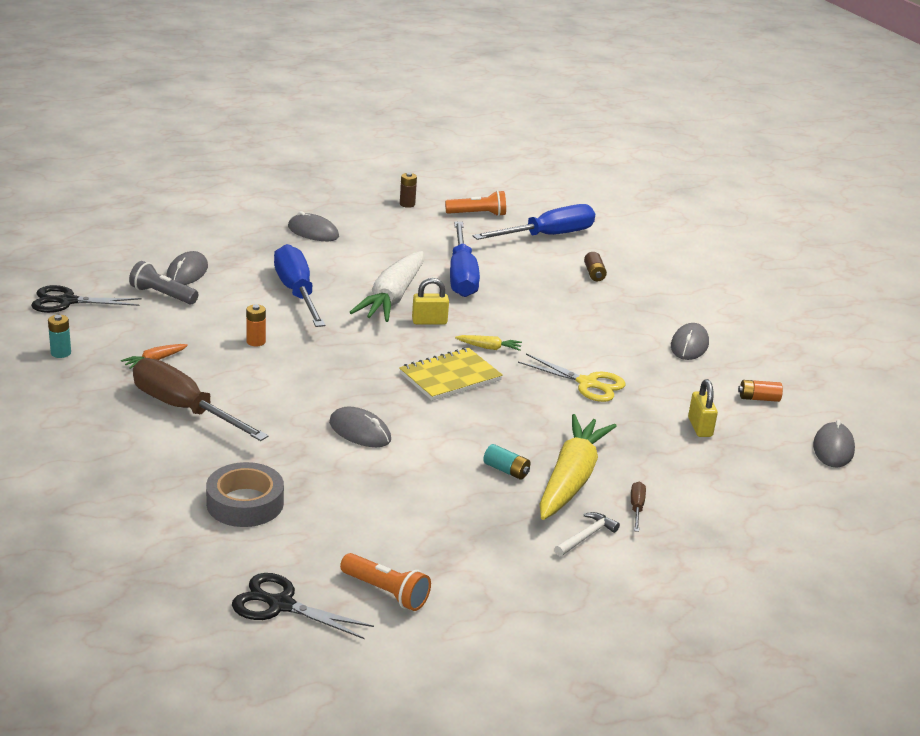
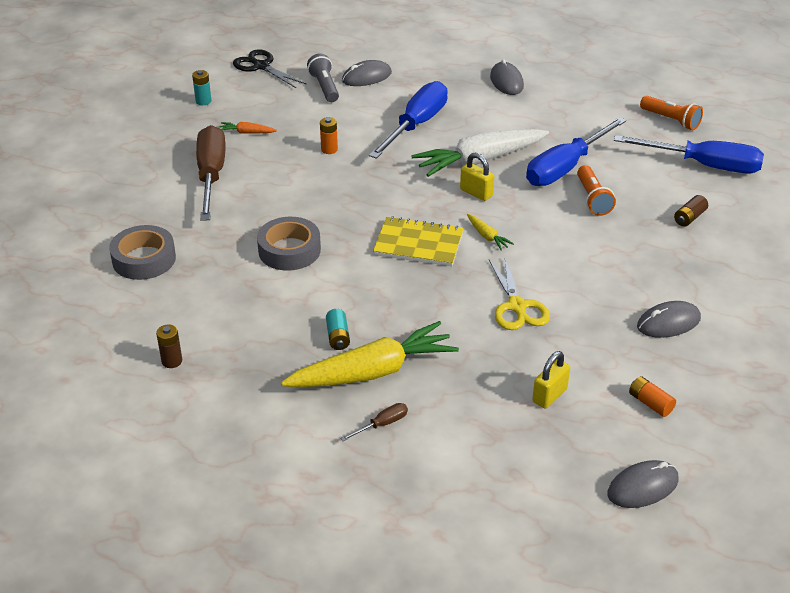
camera: 50 degrees right, 10 degrees up
(281, 605) = (58, 337): black scissors -> none
(360, 431) = (289, 250): grey mouse -> grey tape
(386, 592) = (123, 370): orange flashlight -> orange flashlight (592, 199)
(407, 204) = (622, 87): brown battery -> brown battery (172, 361)
(586, 536) = (309, 420): white hammer -> none

